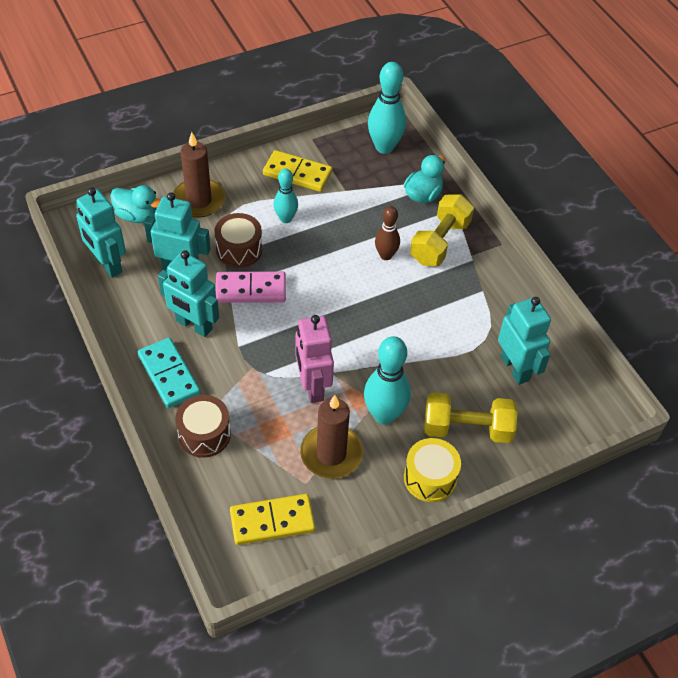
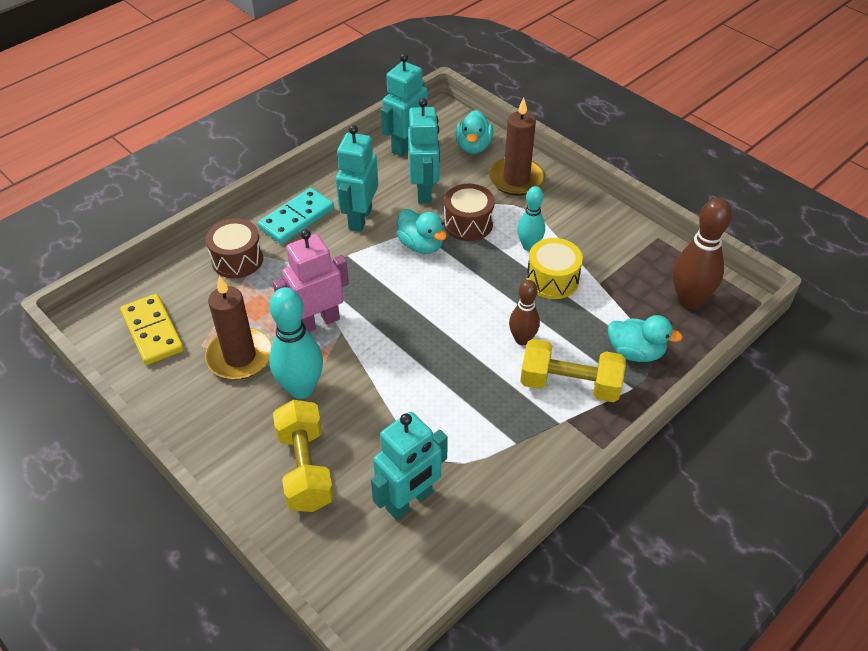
camera: 75 degrees right, 5 degrees down
(251, 289) = (421, 245): pink domino -> turquoise duck
(297, 173) = (599, 239): yellow domino -> none
(384, 147) = (689, 300): turquoise bowling pin -> brown bowling pin
(430, 478) = (230, 447): yellow drum -> yellow drum (552, 280)

